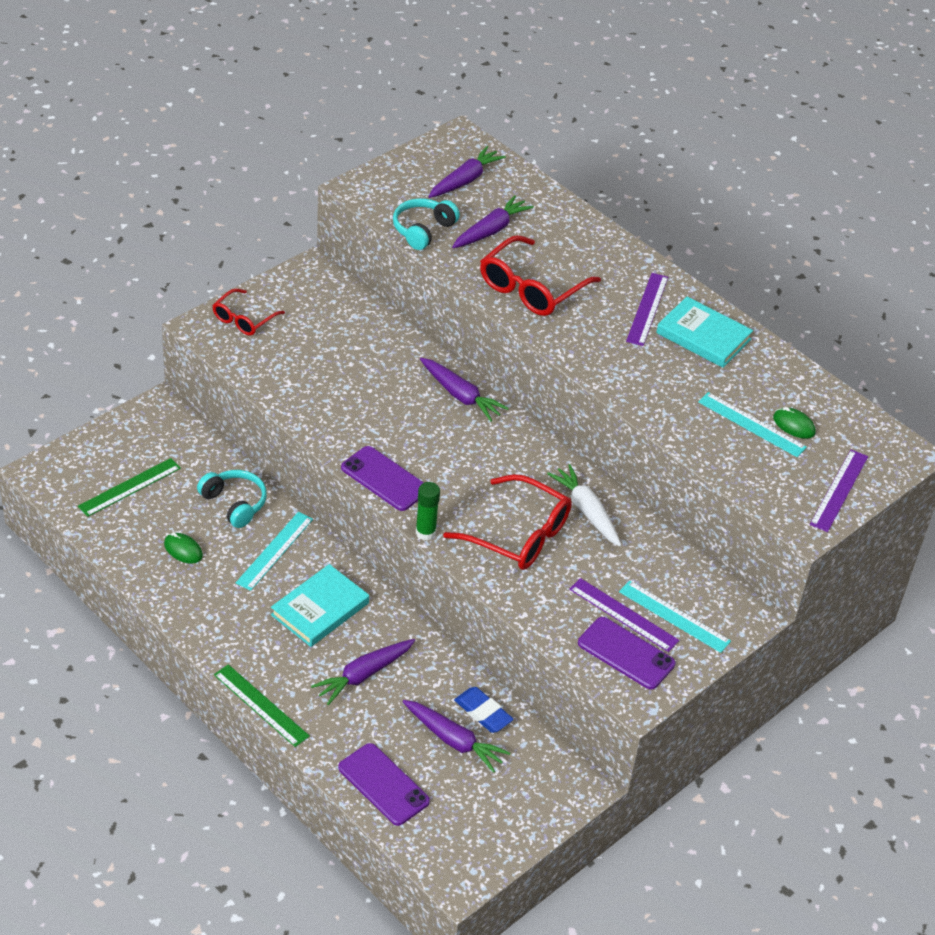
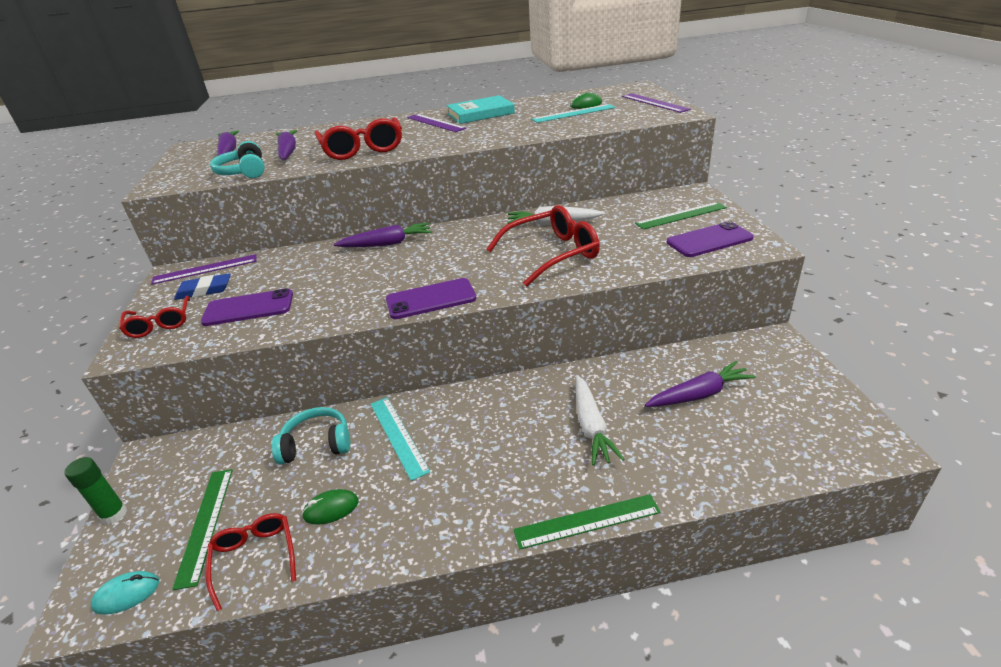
camera: 50 degrees left, 10 degrees down
(62, 485) = (127, 594): none -> turquoise mouse
(122, 533) = (255, 558): none -> red glasses
(320, 609) = (492, 429): turquoise book -> none
(363, 675) = (591, 426): purple carrot -> white carrot
(383, 784) = (738, 459): purple phone -> purple phone (248, 308)
(425, 532) = (511, 295): green glue stick -> green glue stick (114, 514)
(483, 712) = (674, 368): blue eraser -> blue eraser (204, 290)
(623, 615) = (667, 232): purple ruler -> purple ruler (205, 269)
(674, 616) = (681, 215): turquoise ruler -> green ruler

